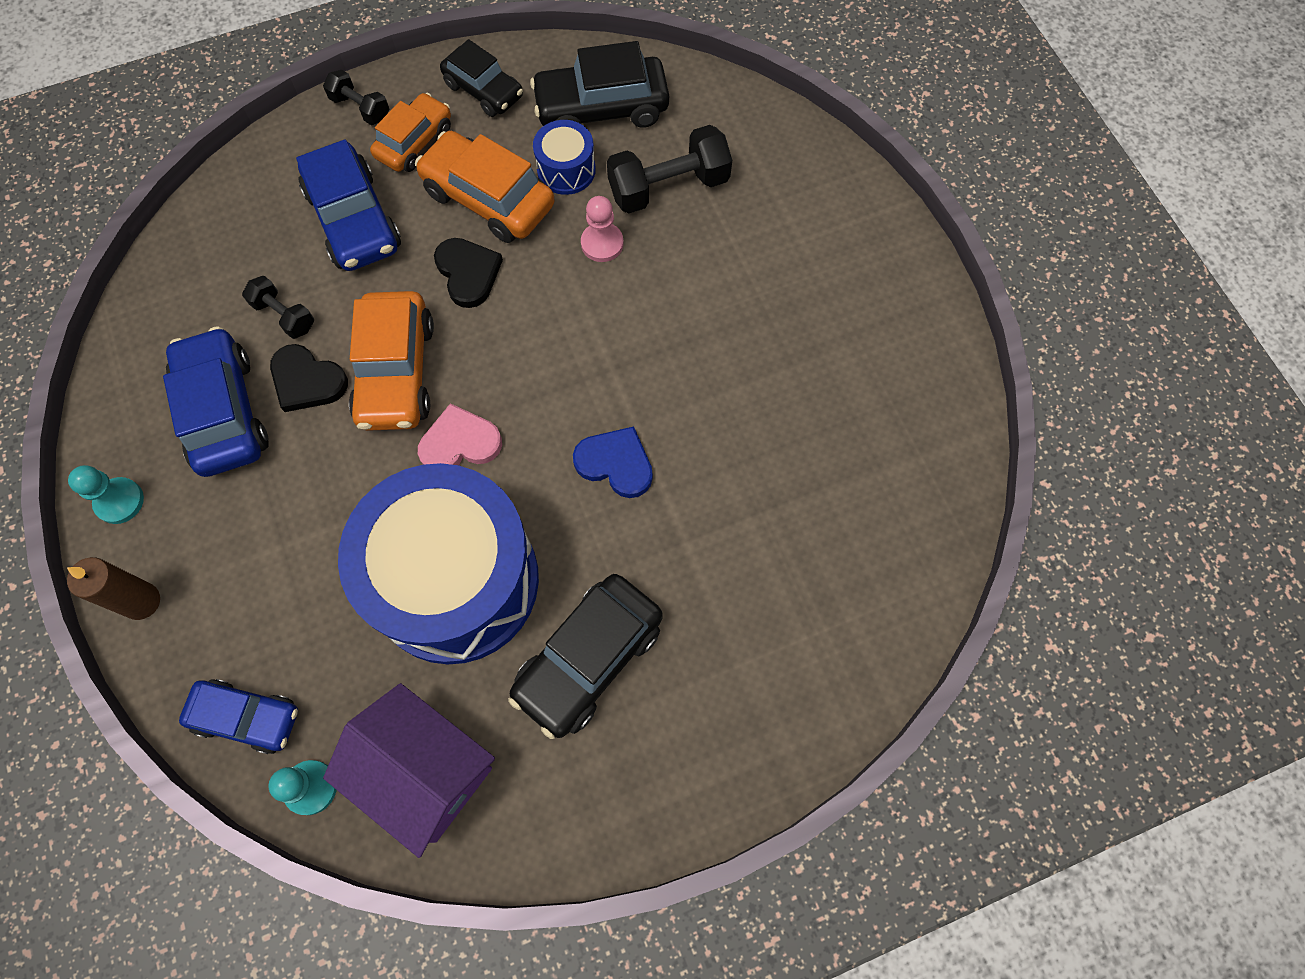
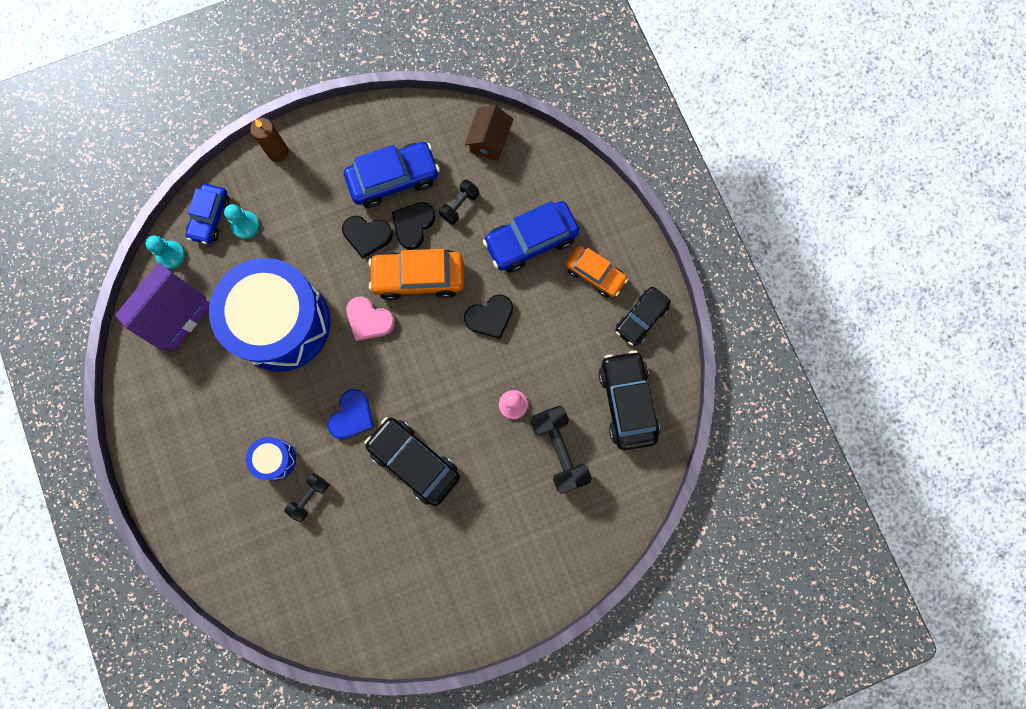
camera: 90 degrees right, 10 degrees up
(119, 501) = (338, 130): turquoise pawn -> turquoise pawn (245, 225)
(182, 275) = (489, 140): none -> brown house
(316, 450) = (367, 236): none -> black heart
(360, 108) = (623, 235): black dumbbell -> black dumbbell (309, 497)
(460, 443) = (369, 320): pink heart -> pink heart turned 135 degrees clockwise
(489, 198) = (549, 327): orange car -> none
(566, 170) = (573, 378): blue drum -> blue drum (275, 459)
(588, 659) = (231, 402): black car -> black car (414, 461)

